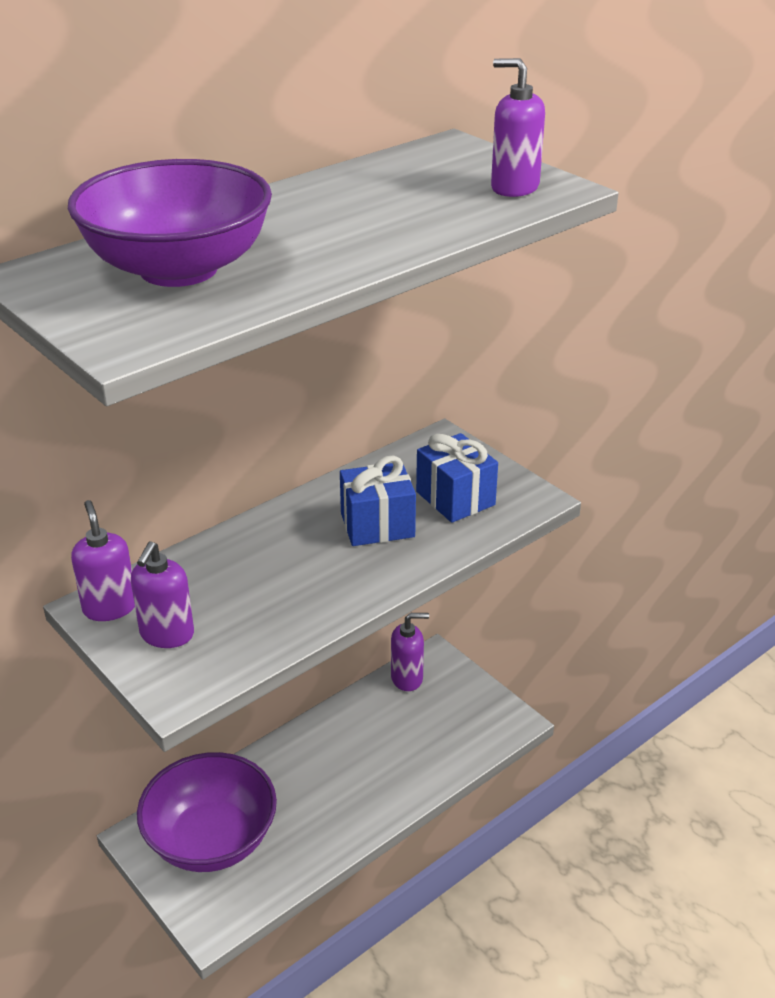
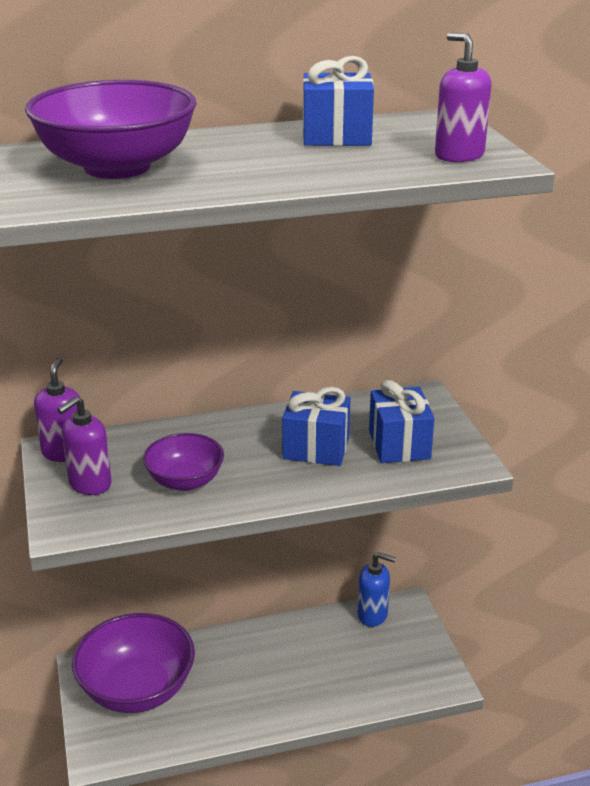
camera: 25 degrees right, 5 degrees down
(269, 600) = (185, 481): none -> purple bowl
(371, 186) = (336, 136): none -> blue gift
(407, 678) = (373, 615): purple soap dispenser -> blue soap dispenser

